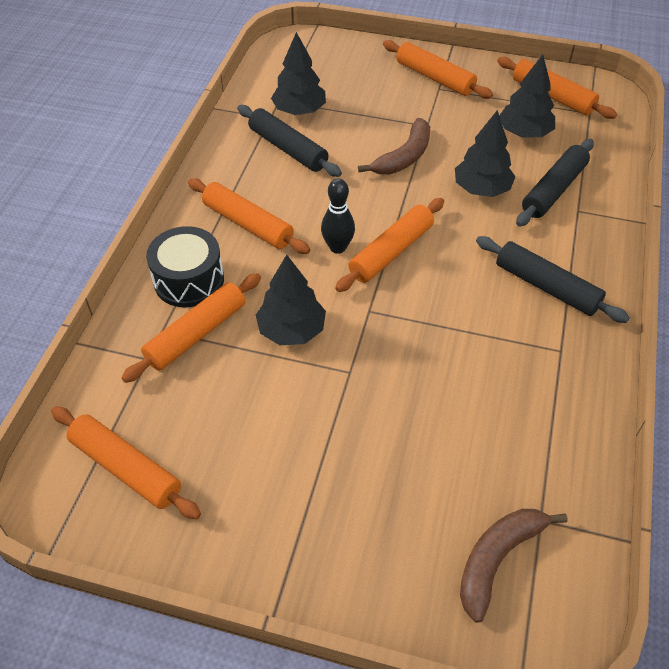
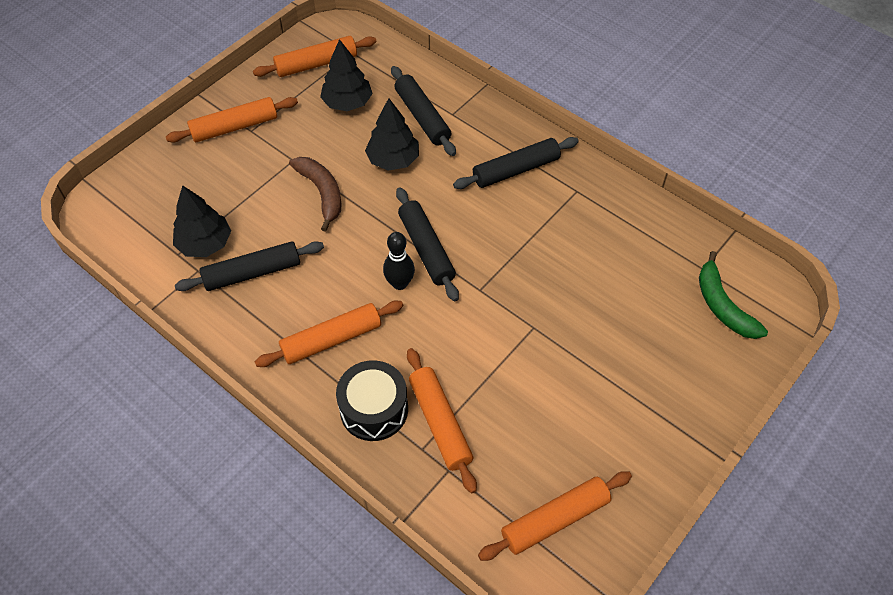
camera: 65 degrees left, 5 degrees up
(291, 330) = (472, 351): black tree -> none
(391, 252) = (426, 249): orange rolling pin -> black rolling pin
(497, 559) = (722, 306): brown banana -> green banana

